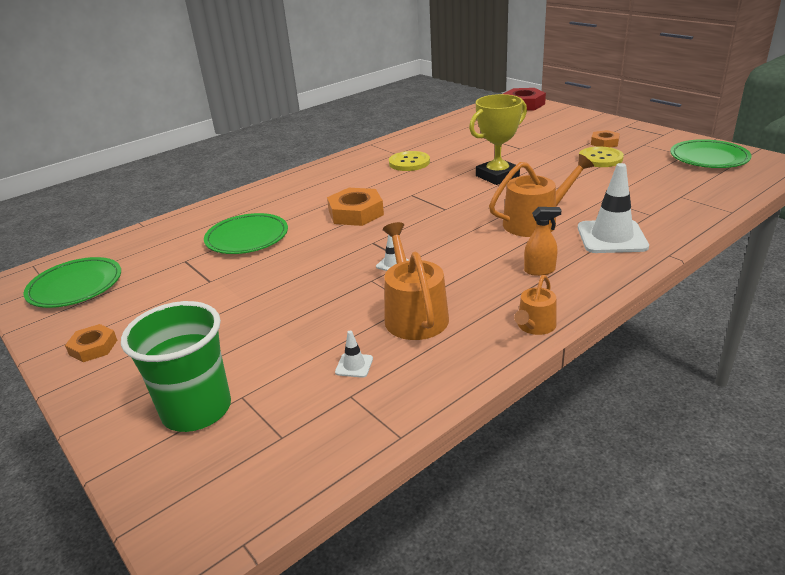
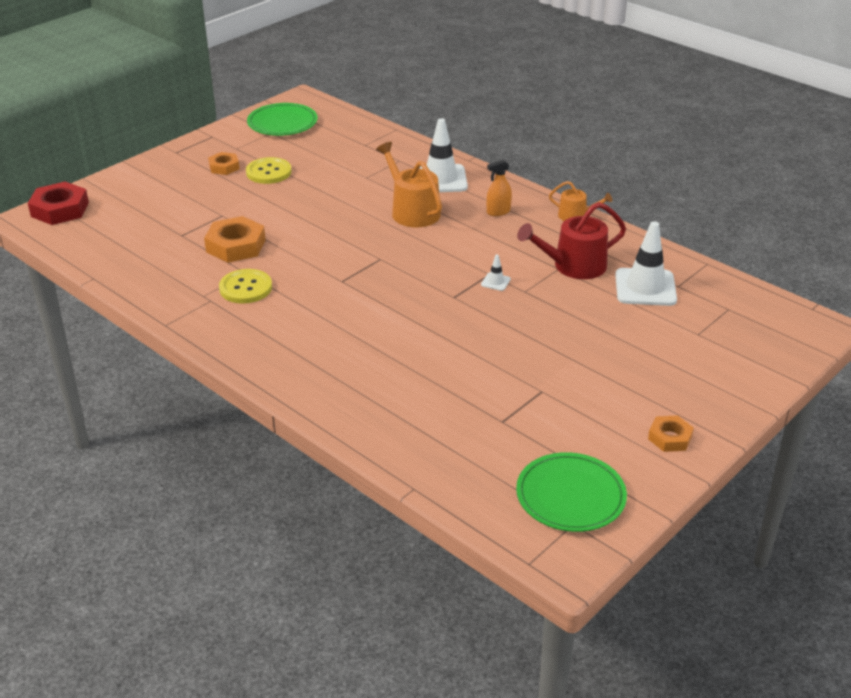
camera: 100 degrees left, 5 degrees up
(197, 409) = (720, 352): green cup -> none
(247, 238) = (446, 384): green plate -> none
(354, 365) = (645, 287): white traffic cone -> white traffic cone, size x2.33
(356, 213) = (386, 314): orange nut -> orange nut (236, 246)
(414, 314) = (573, 266): orange watering can -> red watering can
(497, 176) = (301, 229): yellow trophy -> none
(539, 270) = (498, 212): orange spray bottle -> orange spray bottle turned 105 degrees counterclockwise

